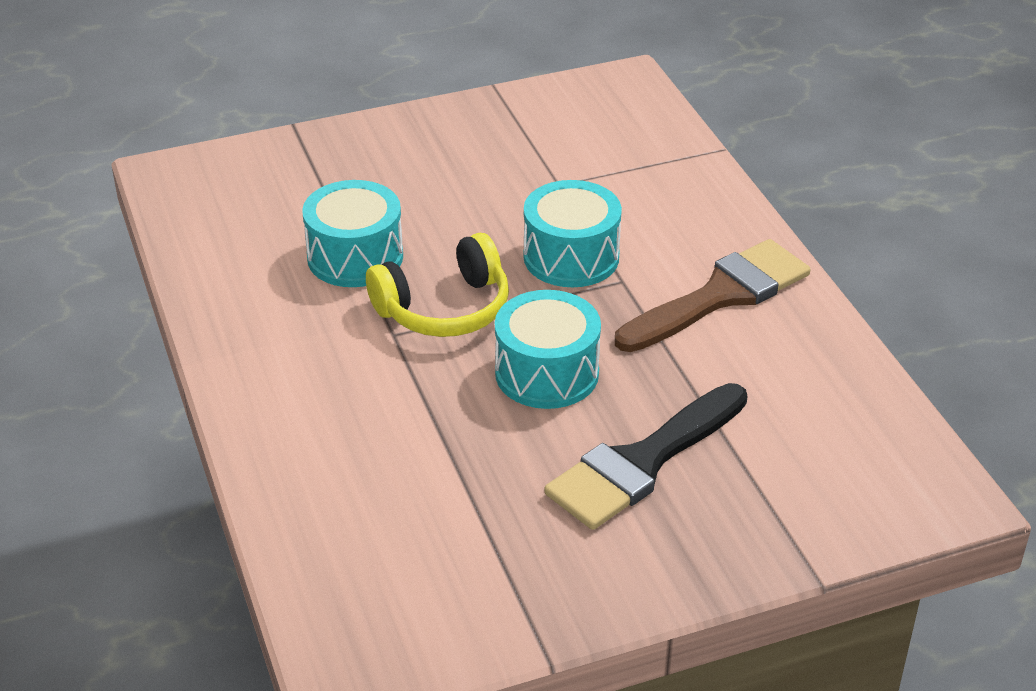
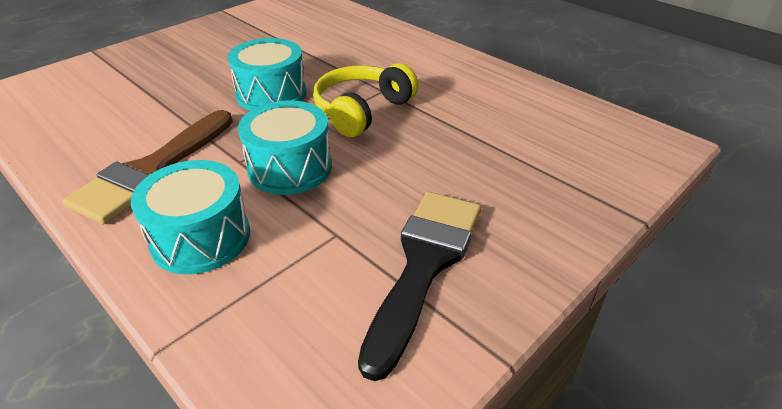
camera: 155 degrees right, 0 degrees up
(355, 257) = (453, 124): turquoise drum -> turquoise drum (201, 238)
(642, 462) = (196, 70): black brush -> black brush (424, 264)

